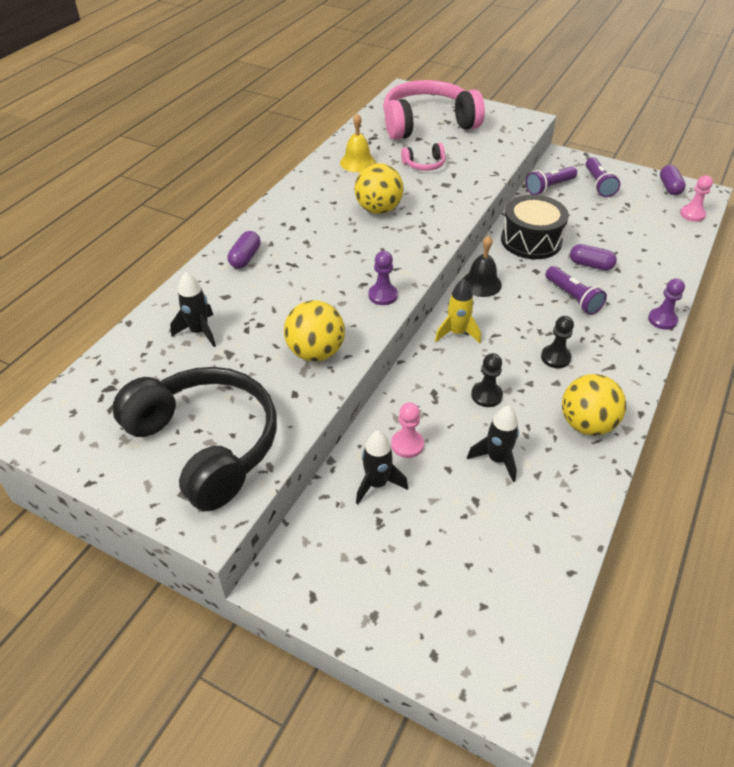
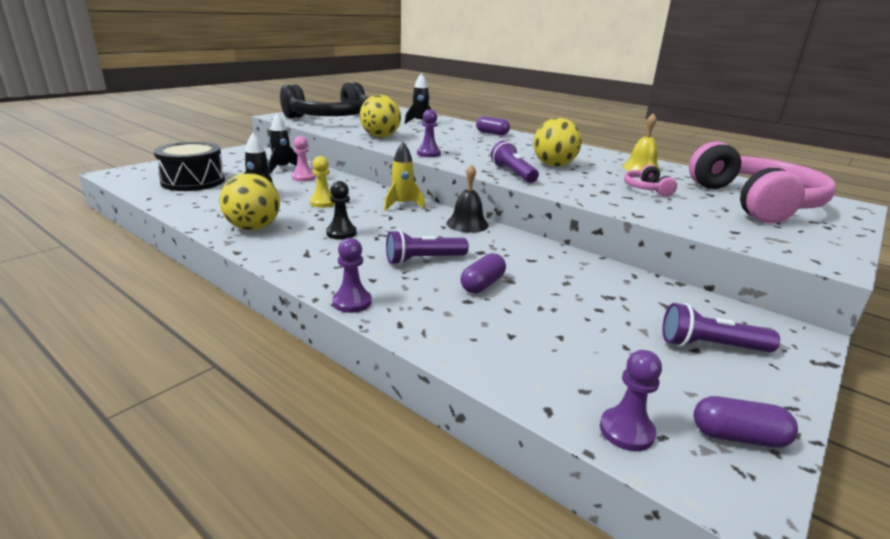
camera: 100 degrees right, 20 degrees down
(486, 395) = (323, 203): black pawn -> yellow pawn
(531, 240) = (541, 260): black drum -> black drum (193, 181)
(549, 187) = (681, 299): purple flashlight -> purple flashlight (513, 173)
(692, 214) = (626, 431): pink pawn -> purple pawn

